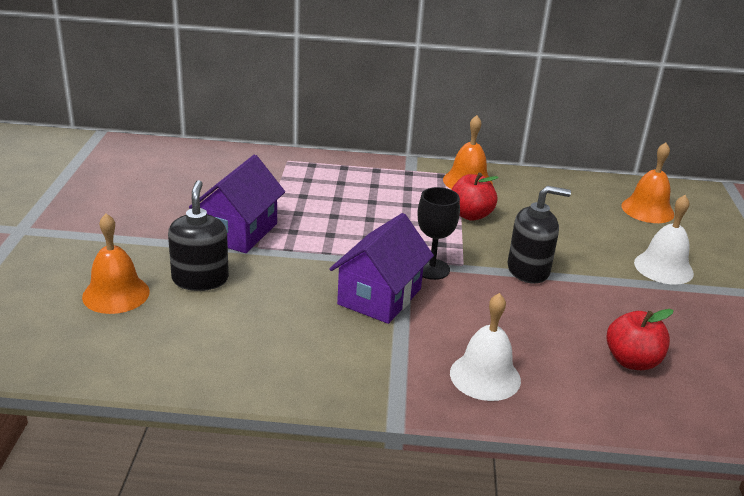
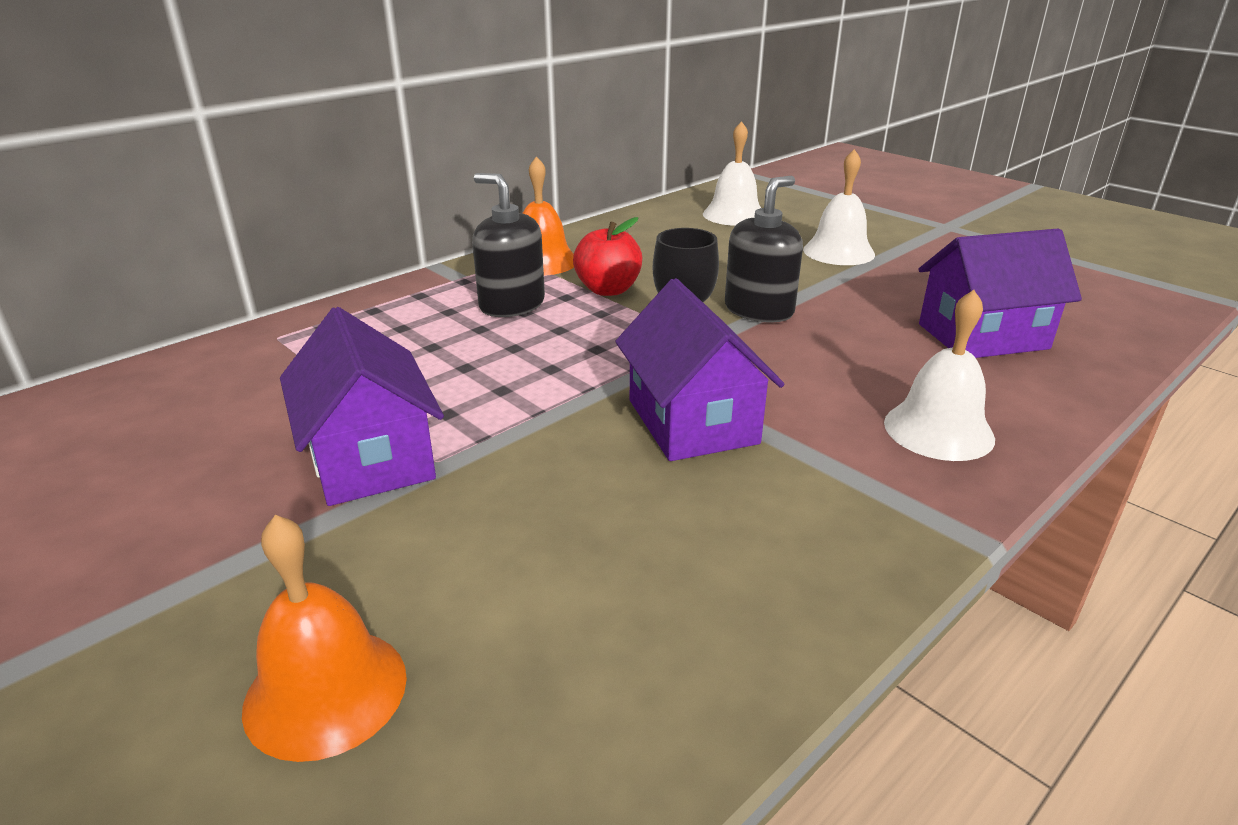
camera: 45 degrees left, 0 degrees up
(200, 279) = (433, 559): black soap dispenser -> black soap dispenser (511, 305)
(632, 361) = (982, 336): red apple -> purple house
(647, 210) = (734, 215): orange bell -> white bell

